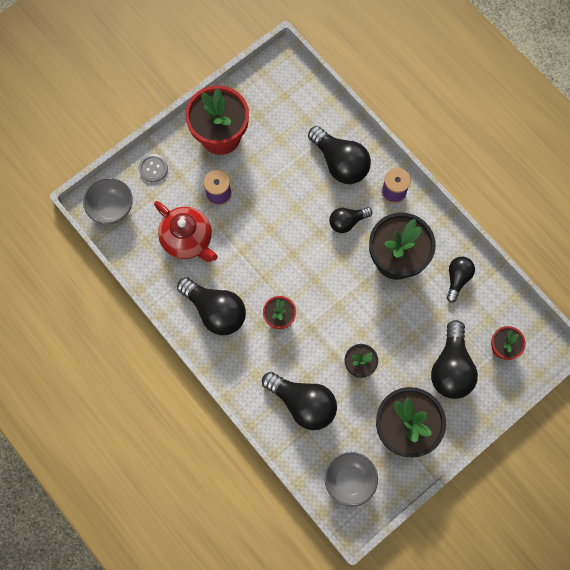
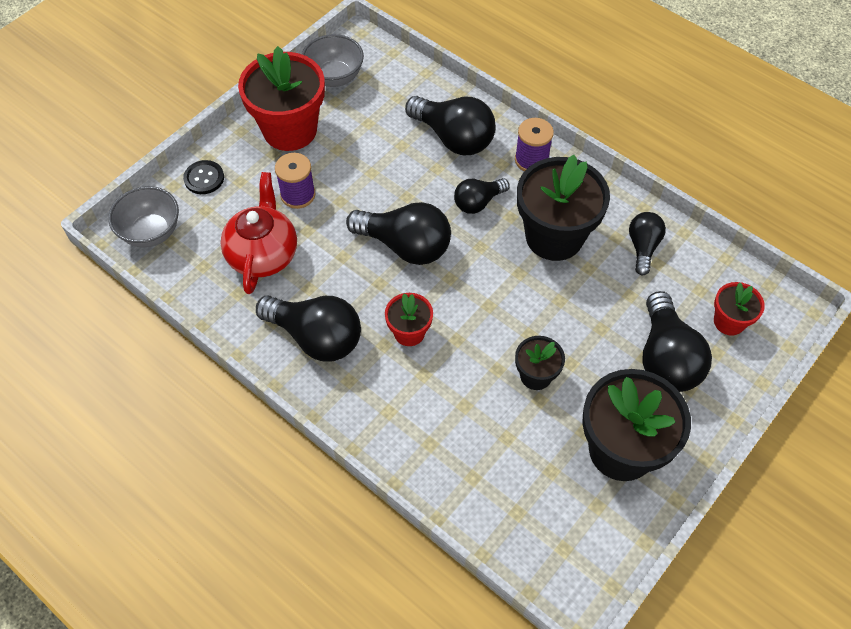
camera: 10 degrees left, 15 degrees down
(153, 168) = (204, 178): grey button -> black button
(188, 239) = (263, 254): red teapot -> red teapot turned 120 degrees counterclockwise
(303, 403) = (466, 440): black light bulb -> black light bulb (405, 246)
(349, 480) = (559, 537): grey bowl -> grey bowl (334, 77)

